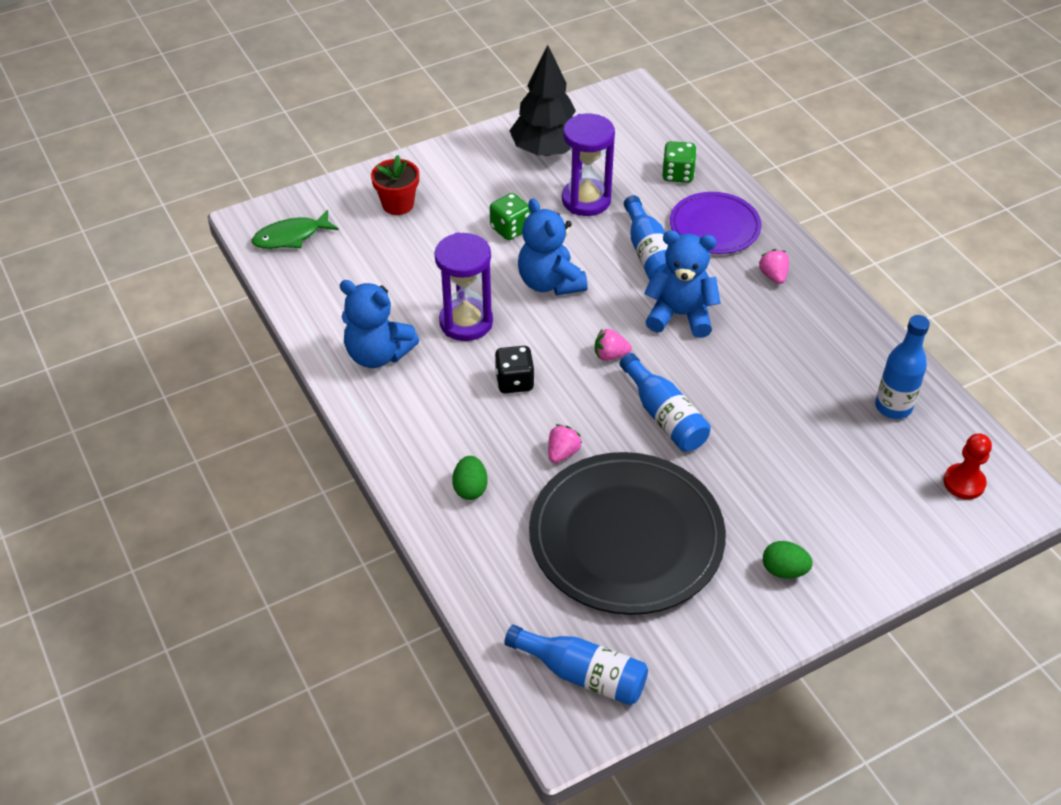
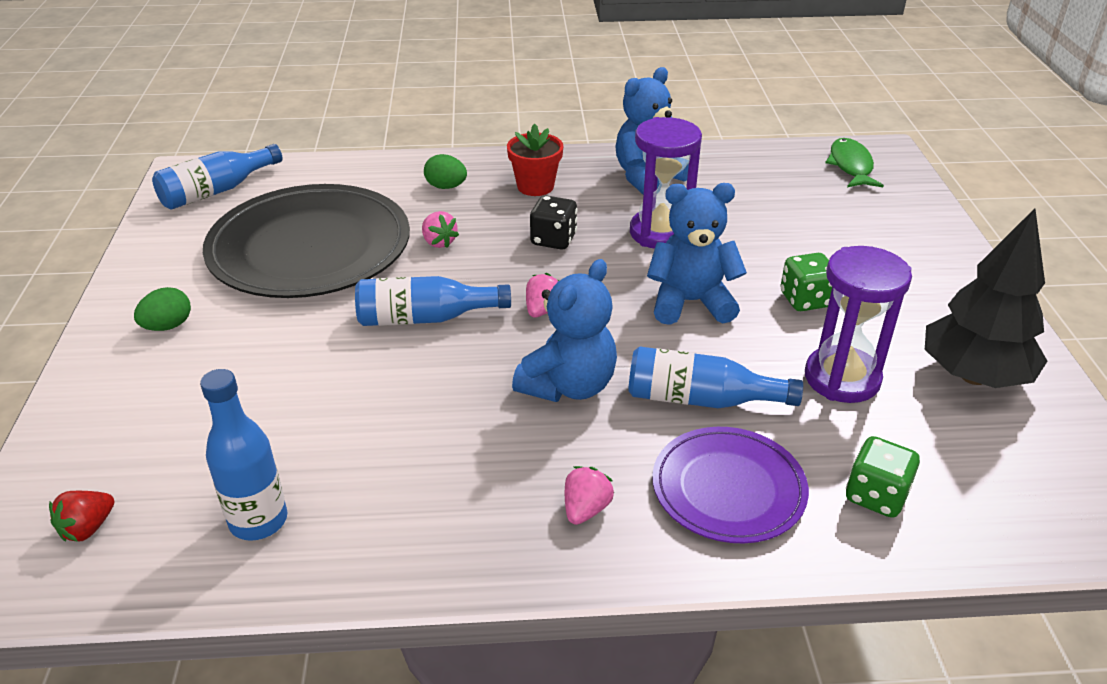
camera: 115 degrees right, 10 degrees down
(398, 204) = (884, 235): red flower pot -> red flower pot (535, 186)
(773, 276) = (586, 509): pink strawberry -> pink strawberry turned 75 degrees counterclockwise
(964, 482) = (88, 528): red pawn -> red strawberry

